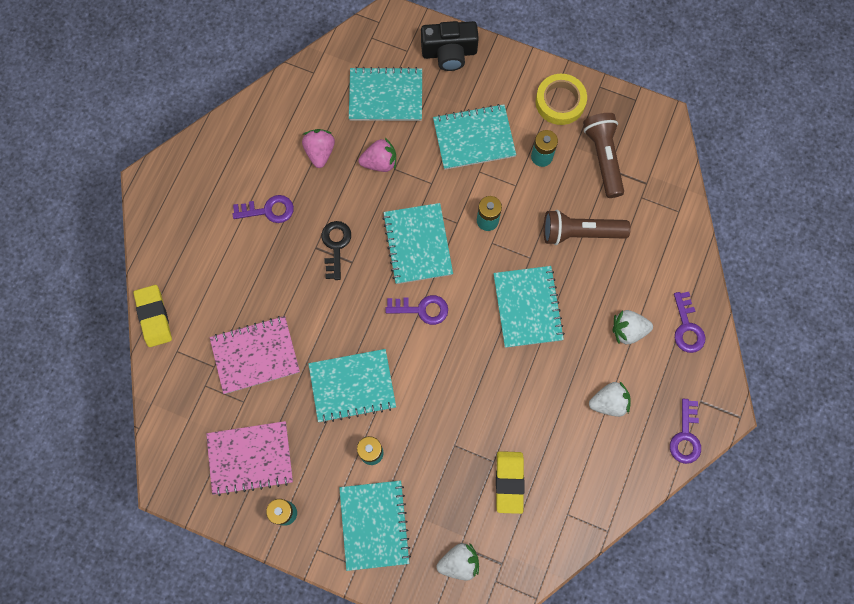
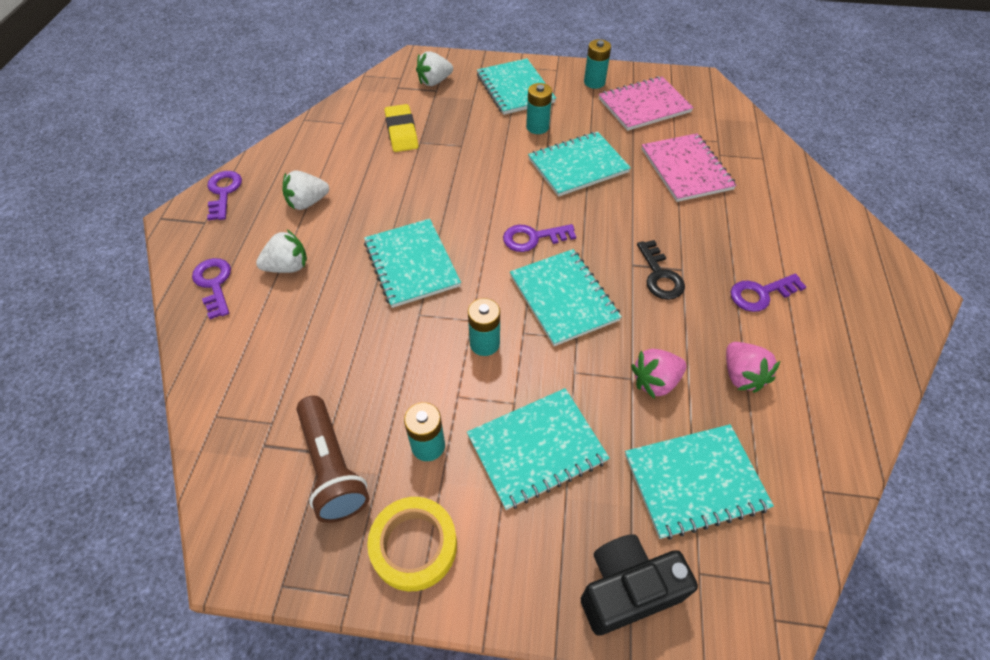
camera: 165 degrees right, 20 degrees down
(154, 317) = (806, 177): yellow eraser -> none
(255, 355) = (686, 169): pink notebook -> pink notebook turned 75 degrees counterclockwise
(580, 233) = (357, 356): brown flashlight -> none

